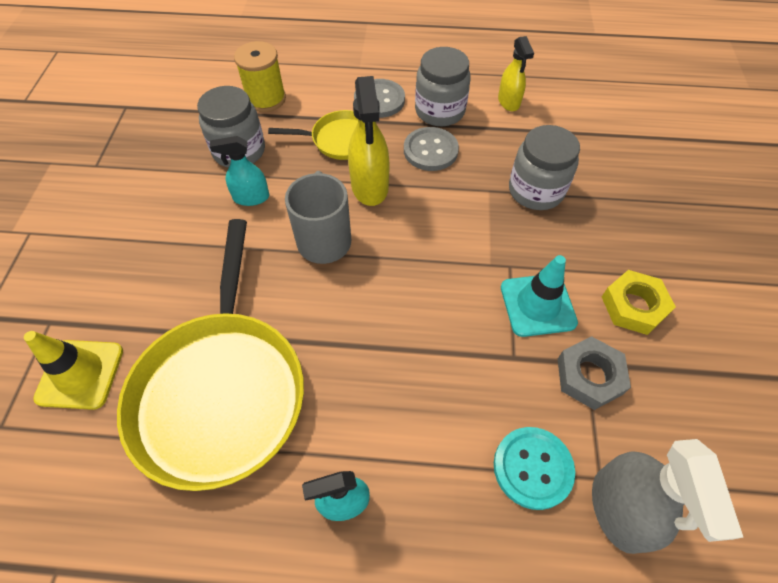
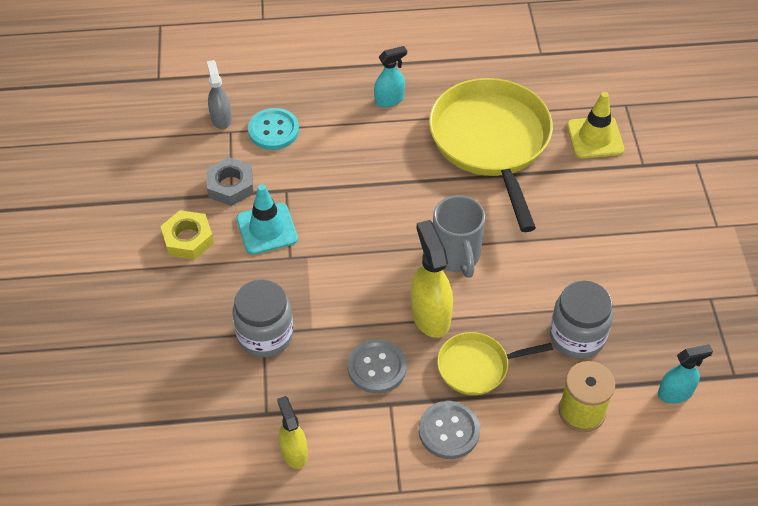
camera: 170 degrees right, 5 degrees down
(251, 197) = (540, 287): turquoise spray bottle -> turquoise spray bottle (675, 393)
(439, 111) = (375, 425): grey jar -> none
(618, 509) = (221, 118): grey spray bottle -> grey spray bottle, size x0.63

